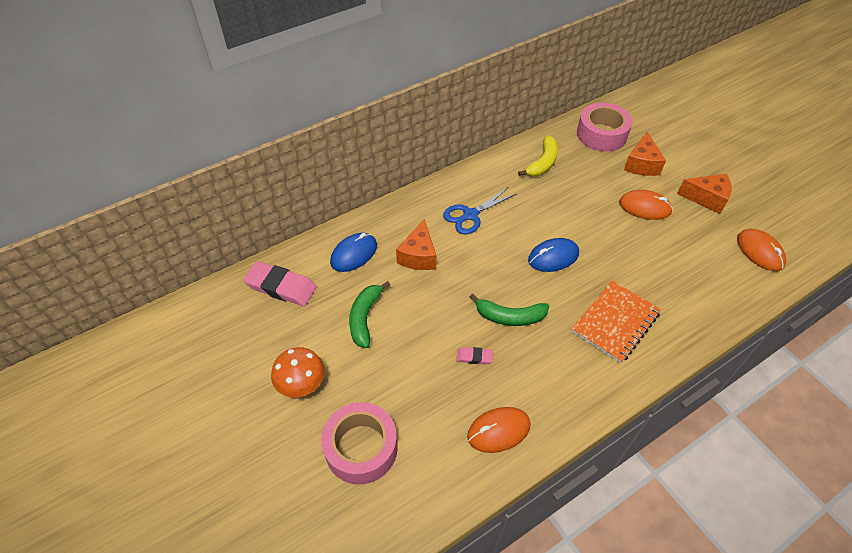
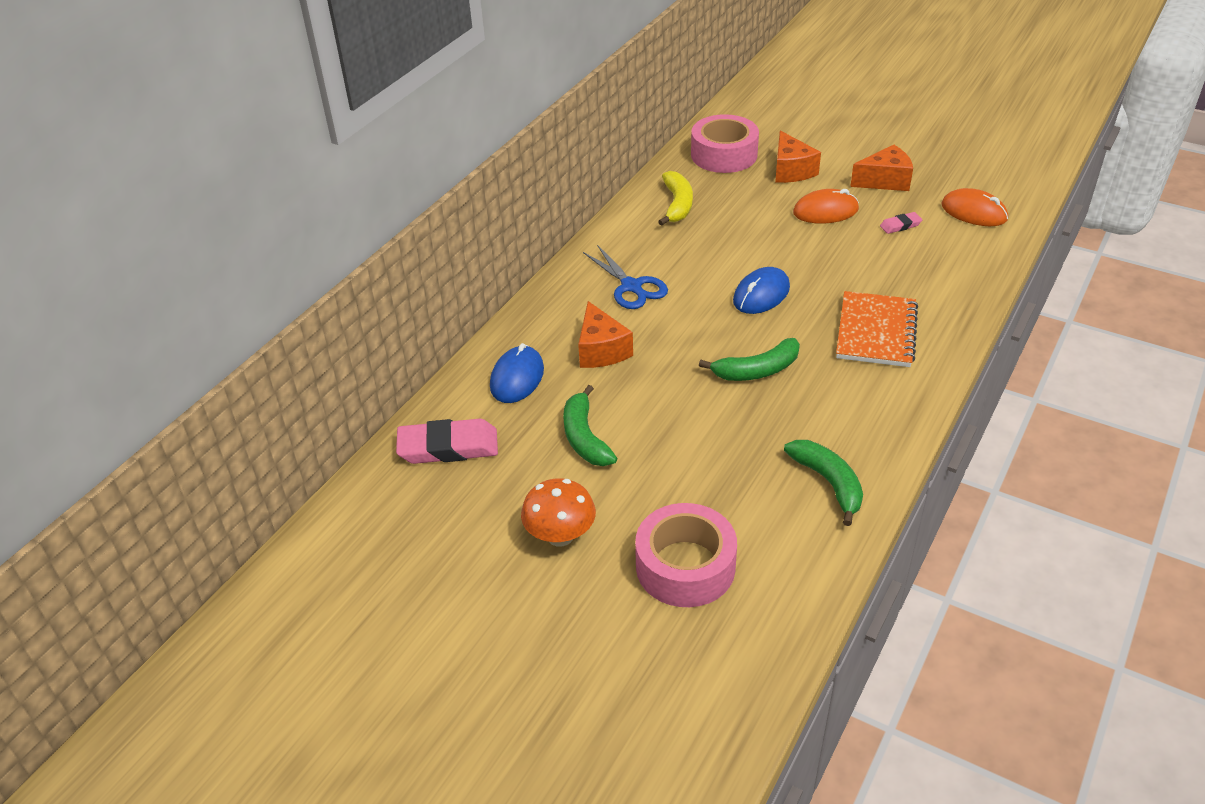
camera: 25 degrees left, 10 degrees down
(470, 215) = (631, 287): blue scissors -> blue scissors turned 60 degrees counterclockwise
(474, 357) = (747, 425): pink eraser -> pink eraser (900, 225)
(498, 431) = (828, 483): orange mouse -> green banana

